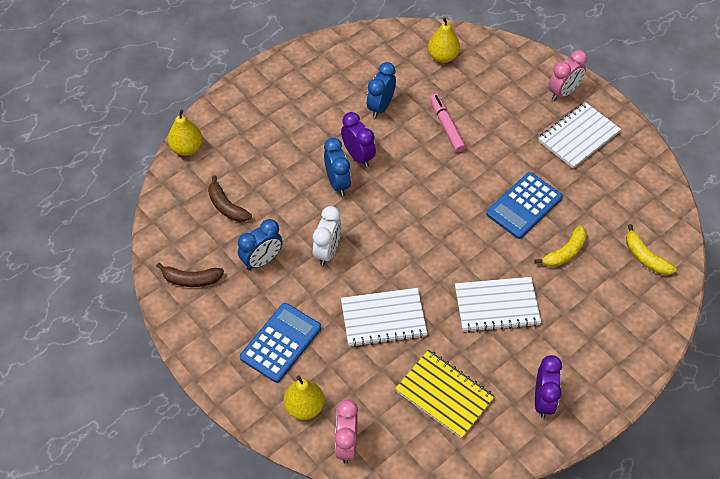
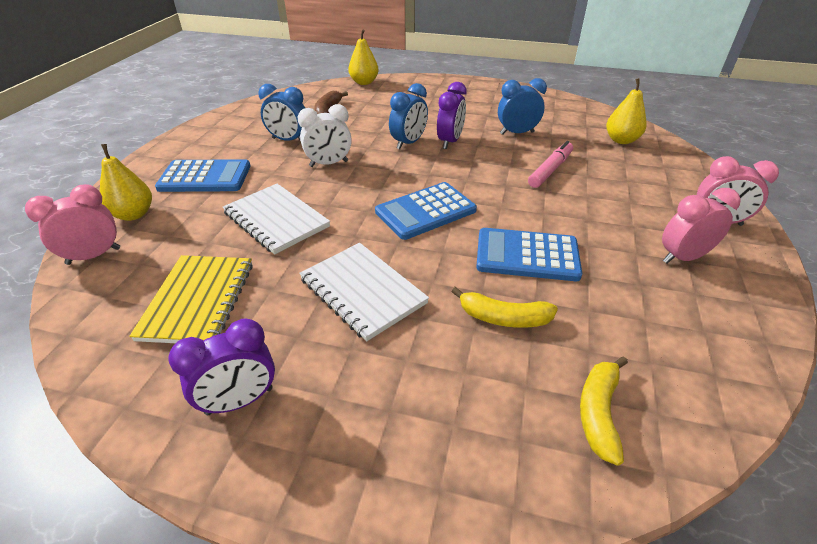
camera: 55 degrees right, 15 degrees down
(191, 279) = (242, 121): brown banana -> none
(440, 228) = (425, 211): none -> blue calculator
(578, 136) = (683, 257): white notebook -> pink clock

